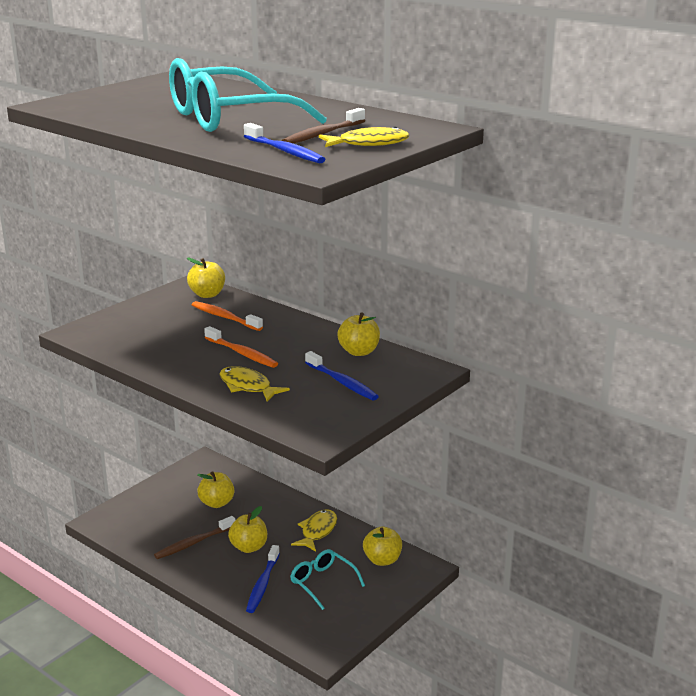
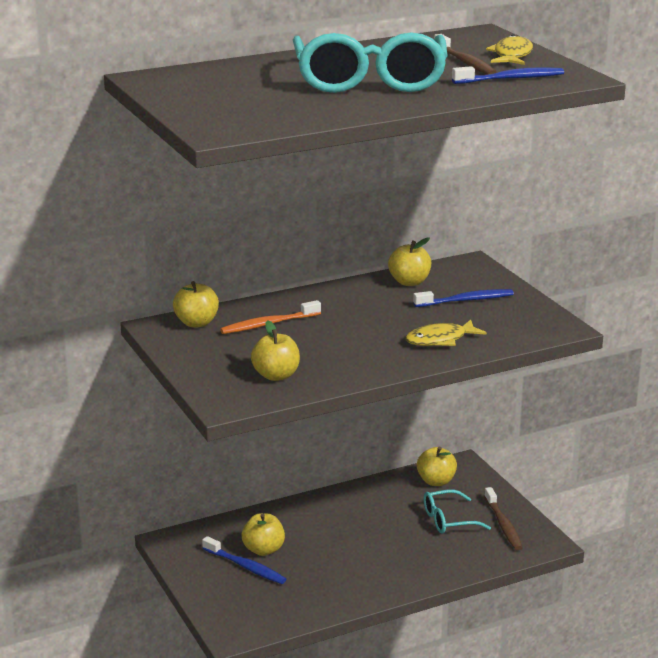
camera: 65 degrees left, 0 degrees up
(194, 543) = (327, 578): brown toothbrush -> brown toothbrush (503, 525)
(242, 353) = (364, 330): orange toothbrush -> none
(249, 547) = (360, 547): yellow apple -> yellow apple (276, 375)
(263, 584) = (428, 552): blue toothbrush -> blue toothbrush (245, 566)
(317, 531) = (363, 503): yellow fish -> none

